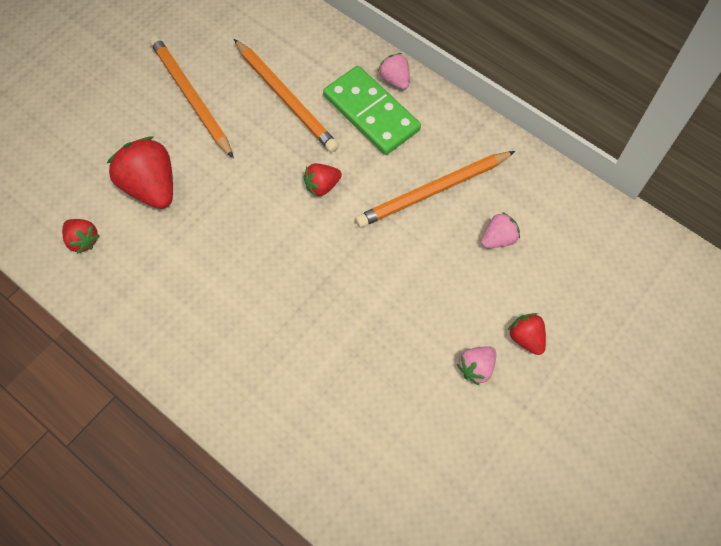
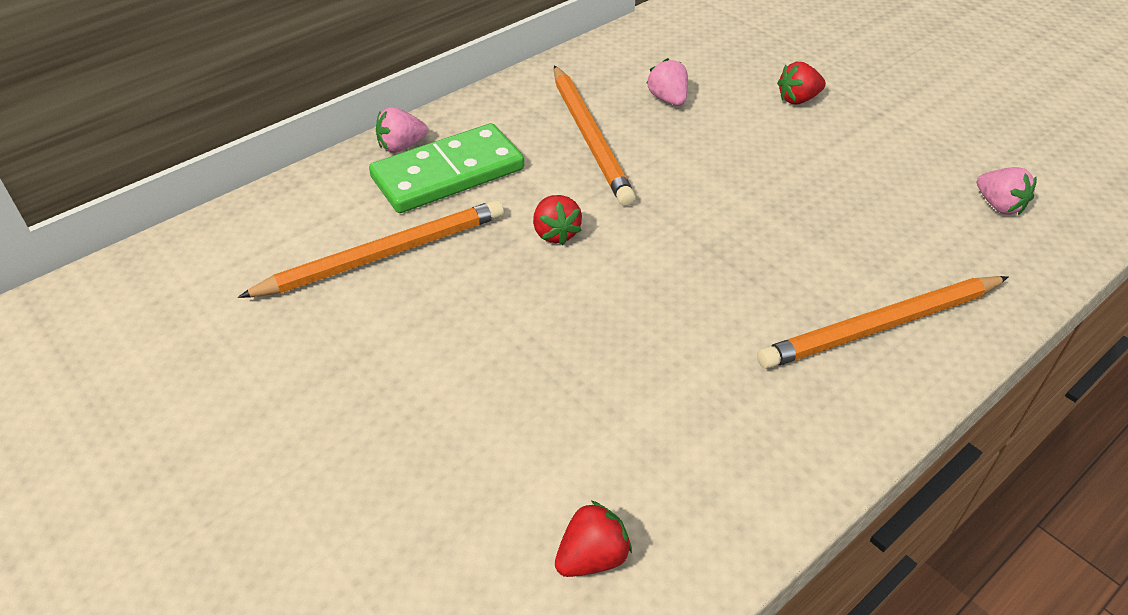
camera: 80 degrees left, 20 degrees down
(151, 187) = (500, 440): red strawberry -> none
(190, 97) = (328, 371): orange pencil -> orange pencil (882, 326)
(476, 368) = (836, 138): pink strawberry -> pink strawberry (998, 206)

